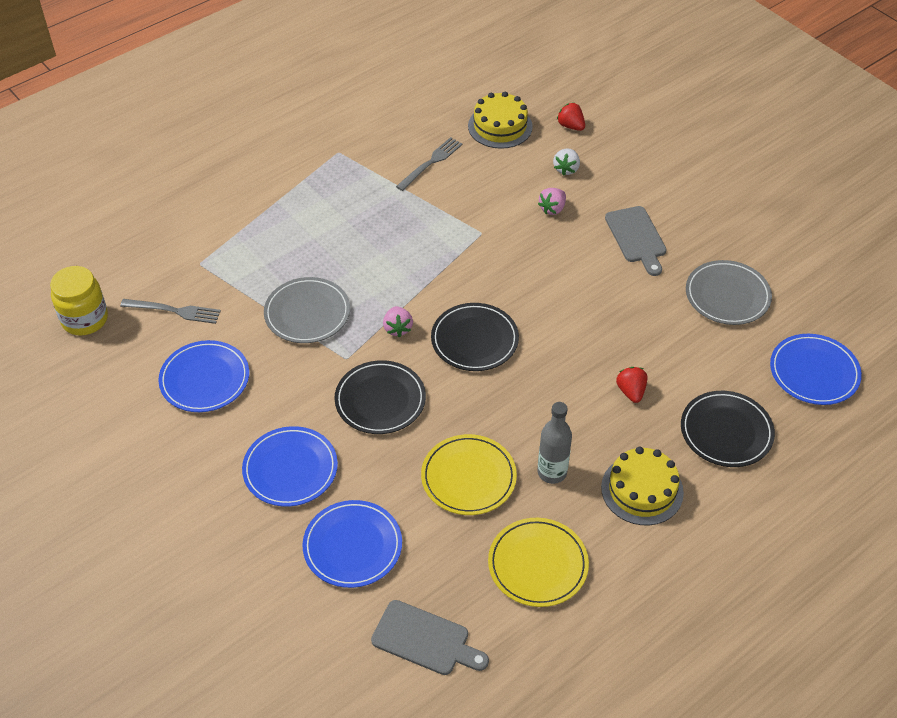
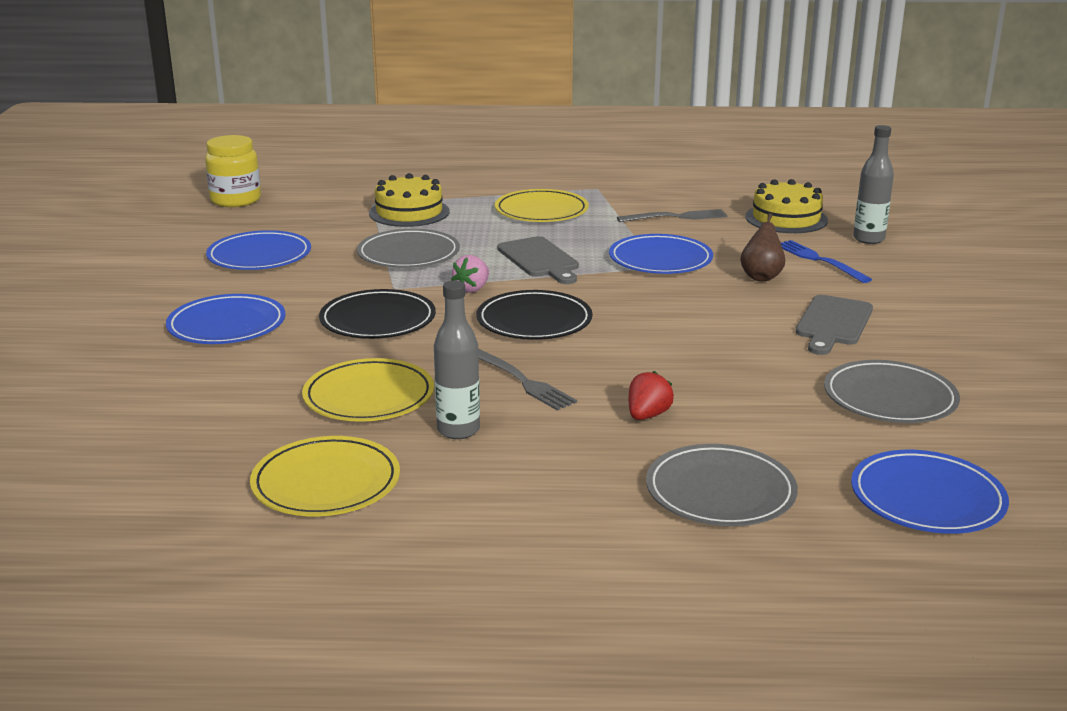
camera: 40 degrees right, 25 degrees down
(174, 311) = (306, 218): grey fork -> grey fork (523, 381)
(334, 205) = (541, 211): none -> yellow plate
(352, 546) = (186, 389): blue plate -> blue plate (660, 260)
(425, 640) = (126, 476): grey cutting board -> grey cutting board (540, 260)
(552, 209) = (761, 277): pink strawberry -> brown pear
(566, 169) = (819, 260): white strawberry -> blue fork
(571, 126) = (868, 239): red strawberry -> grey bottle
(642, 490) = (537, 487): yellow cake -> yellow cake (409, 212)
(726, 431) = (720, 492): black plate -> grey plate

